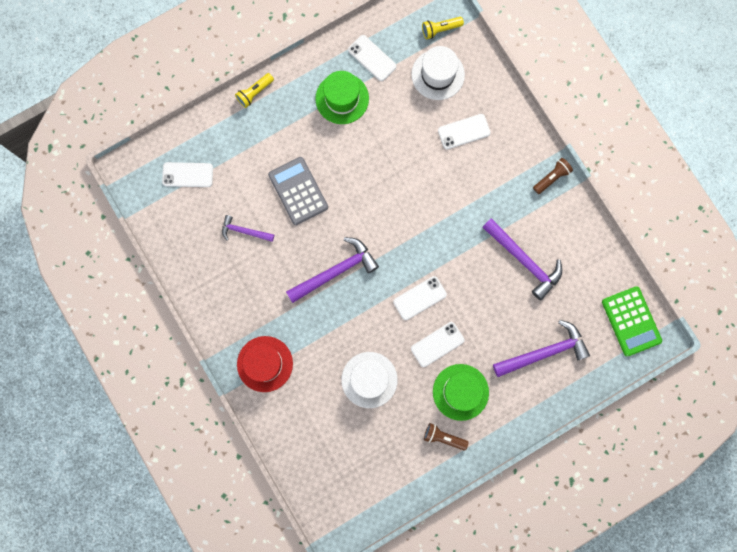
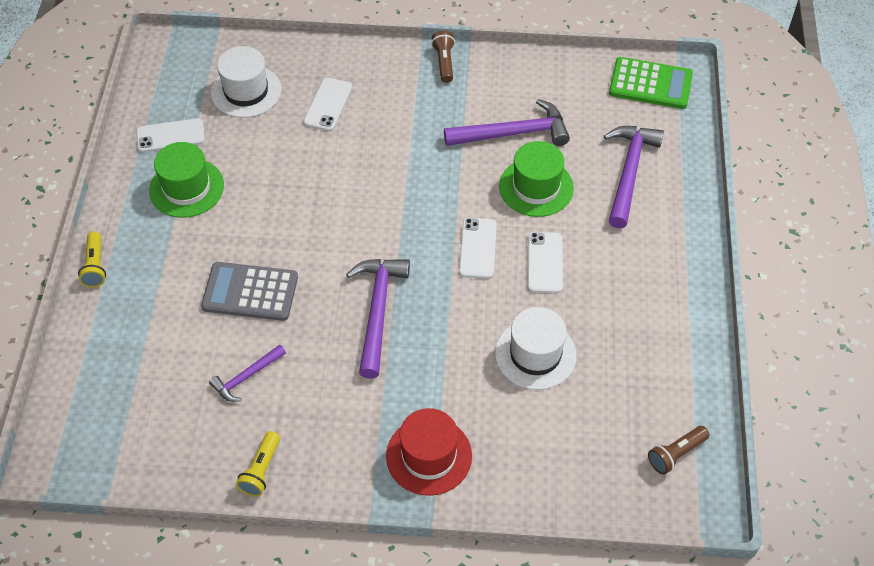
camera: 55 degrees left, 25 degrees down
(187, 175) = (121, 396): white phone -> none
(440, 29) = (201, 62): yellow flashlight -> yellow flashlight (261, 470)
(443, 437) = (660, 320): brown flashlight -> brown flashlight (675, 454)
(460, 392) = (617, 272): green hat -> green hat (536, 187)

